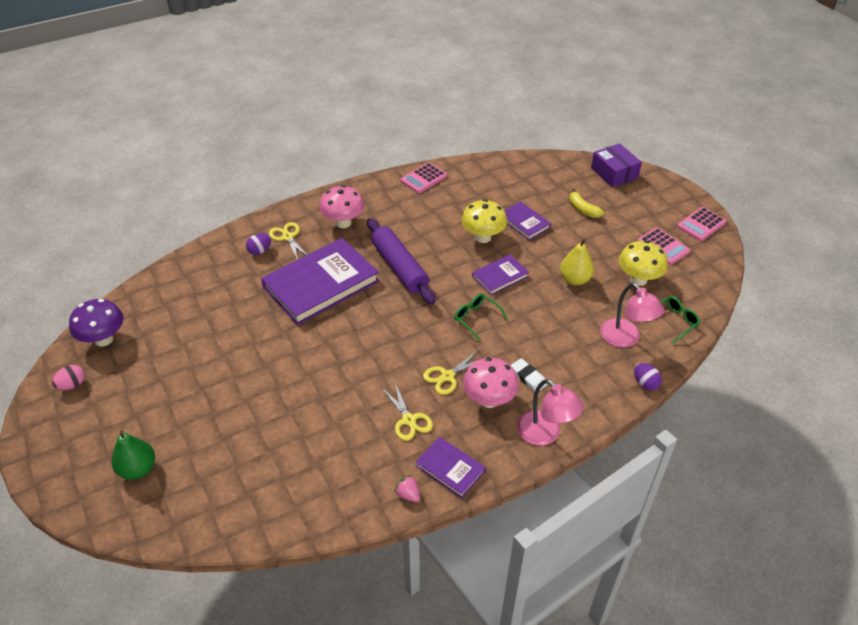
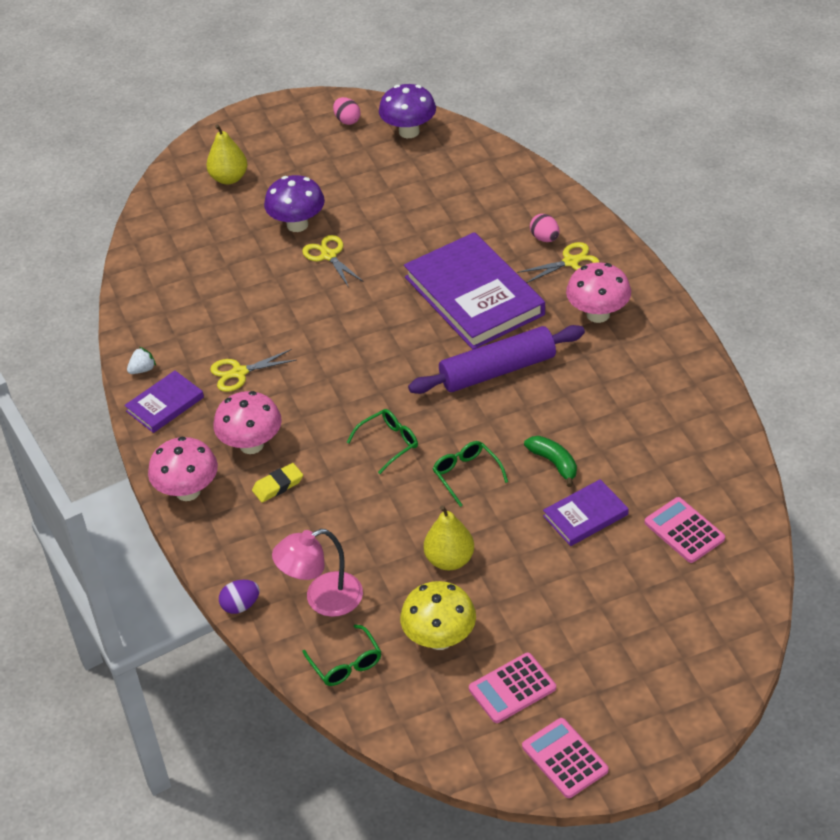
camera: 100 degrees right, 0 degrees up
(138, 469) = (229, 178): green pear -> yellow pear
(219, 404) = (297, 224): none -> purple mushroom
(260, 251) = (545, 238): purple egg -> pink egg
(408, 494) = (143, 369): pink strawberry -> white strawberry
(423, 178) = (702, 402): pink calculator -> pink calculator (684, 531)
(447, 376) = (296, 409): yellow scissors -> yellow scissors (328, 255)
(483, 237) = (554, 463): yellow mushroom -> green banana
(500, 276) = (466, 475): purple book -> green glasses
(528, 377) = (278, 485): white eraser -> yellow eraser
(545, 434) = (188, 491): pink lamp -> pink mushroom
(583, 209) = (615, 595): yellow banana -> none
(614, 173) = (717, 658): purple box -> none

